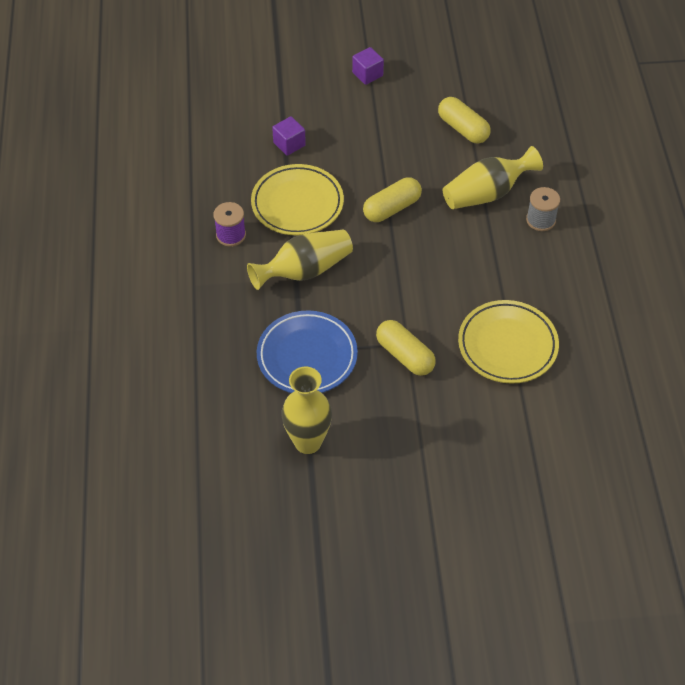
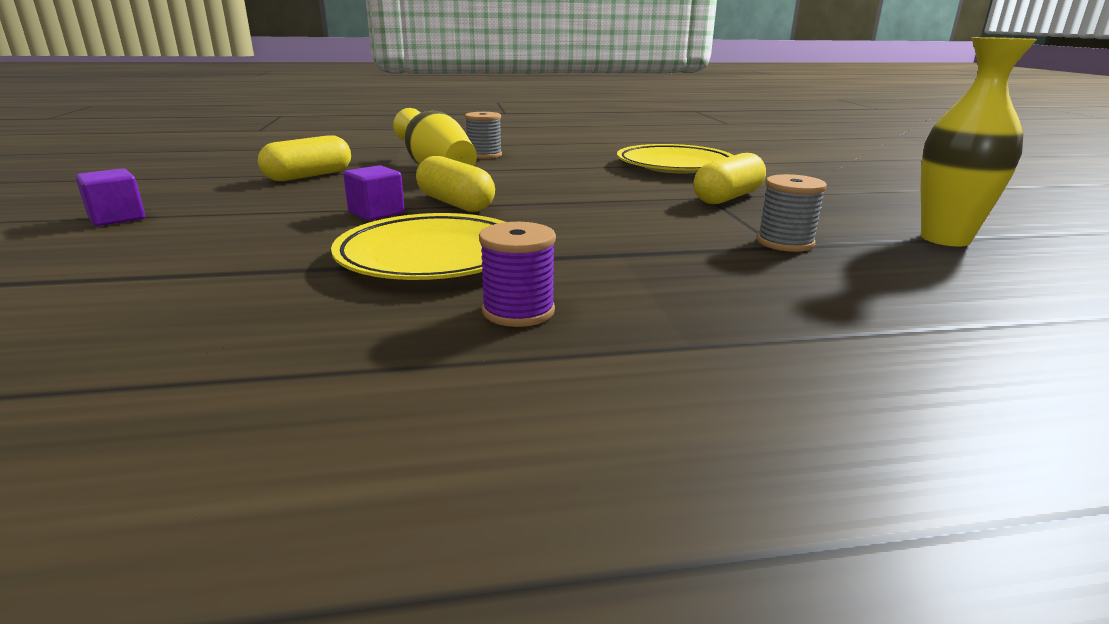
camera: 95 degrees left, 30 degrees down
(289, 144) = (254, 267): purple cube -> purple cube (376, 213)
(304, 270) = (600, 248): yellow vase -> none
(307, 356) = (785, 243): blue plate -> grey spool

